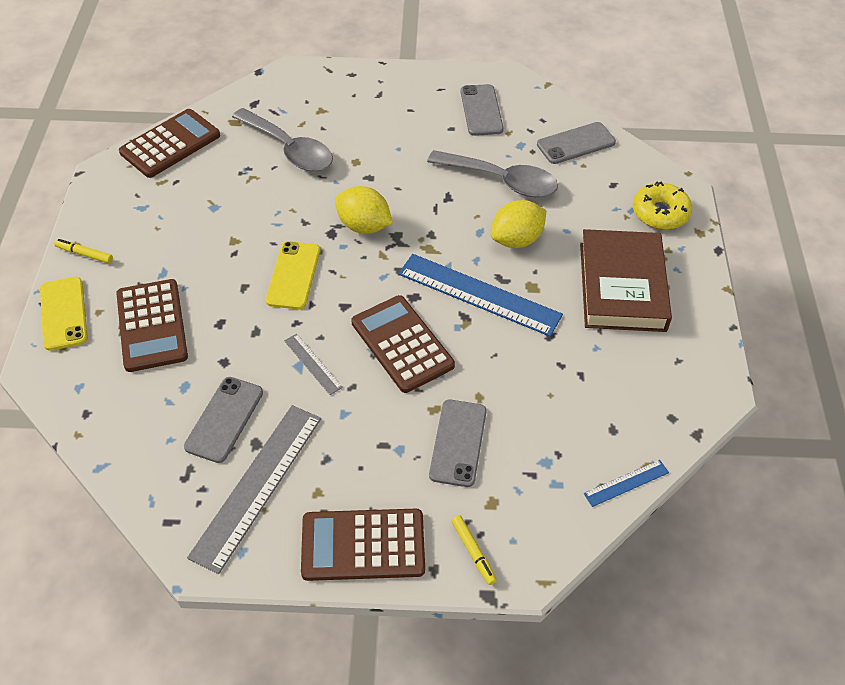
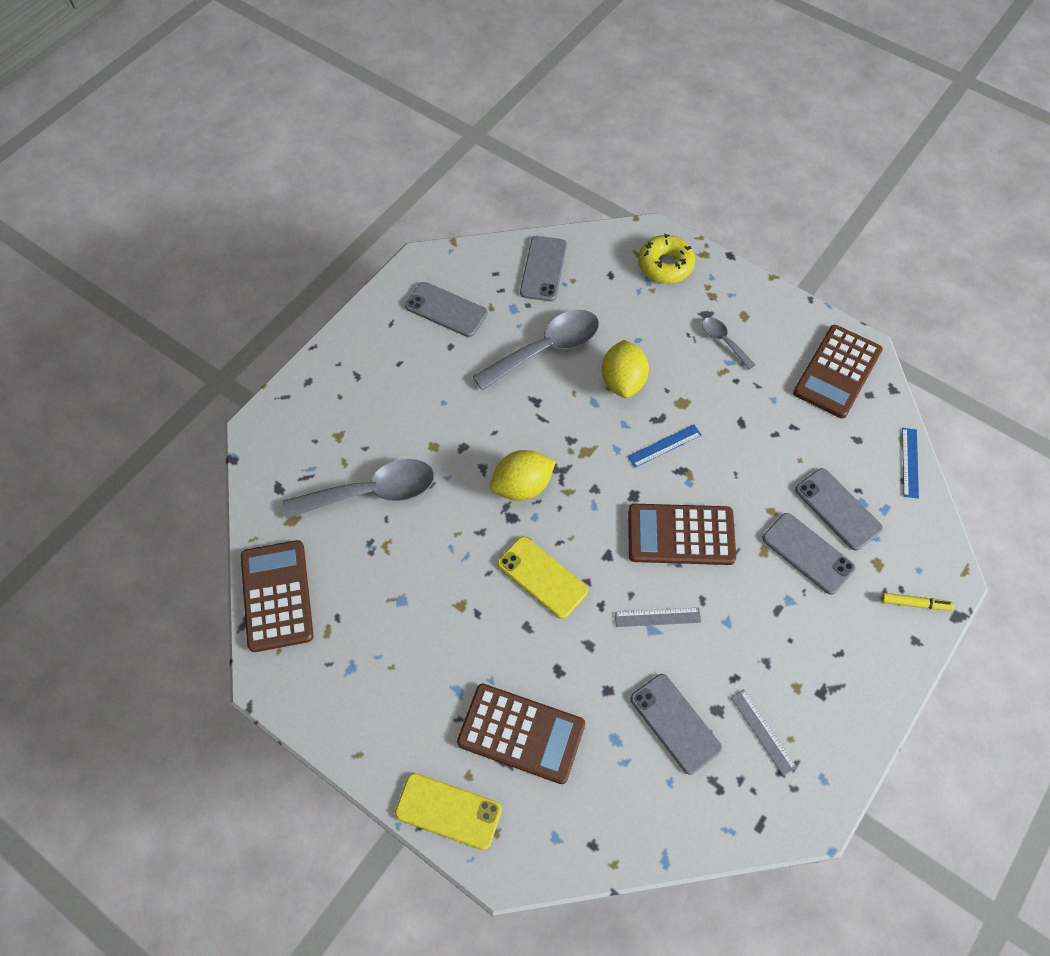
camera: 55 degrees left, 10 degrees up
(84, 254) = (378, 754): yellow marker -> none
(258, 485) = (763, 731): grey ruler -> grey ruler, size x0.47
(363, 545) = (867, 680): brown calculator -> brown calculator (837, 372)
(479, 294) = (664, 446): blue ruler -> blue ruler, size x0.47
(523, 446) = (838, 509): none -> grey phone
(622, 286) = (724, 341): brown book -> grey spoon

